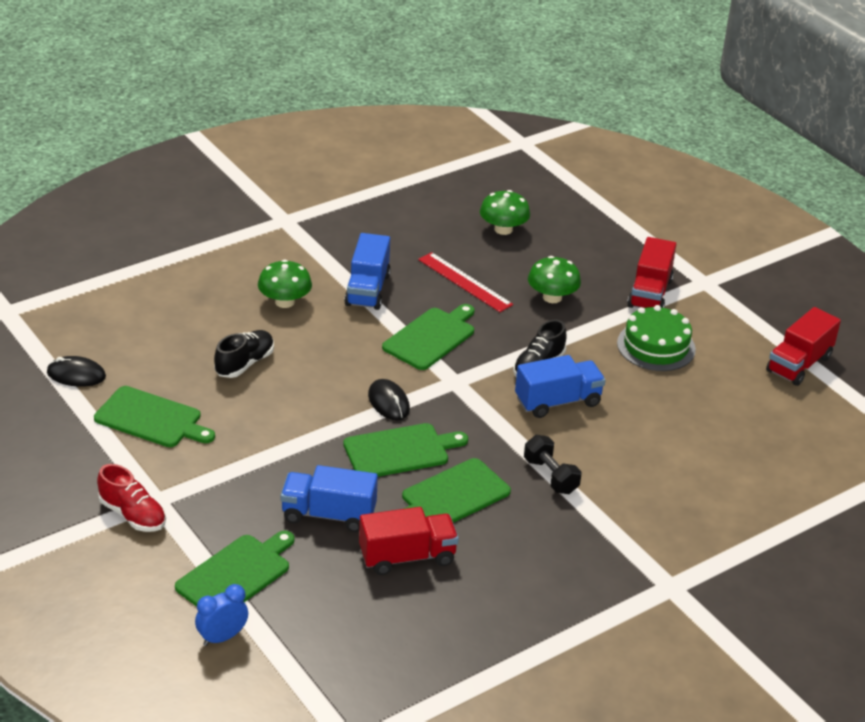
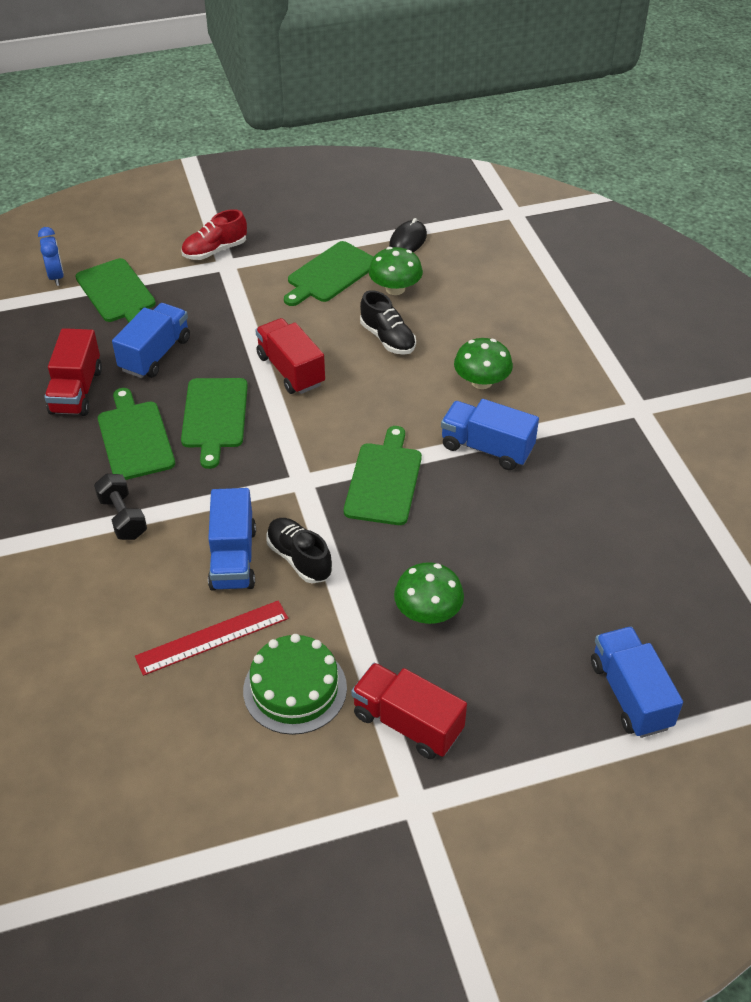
camera: 110 degrees right, 10 degrees up
(388, 402) = (289, 424): black mouse -> none
(431, 337) = (384, 480): green cutting board -> green cutting board turned 135 degrees counterclockwise
(465, 282) = (481, 535): red ruler -> red ruler (212, 637)
(503, 229) = (589, 604): green mushroom -> green mushroom (395, 288)
(550, 476) = (123, 517): black dumbbell -> black dumbbell turned 75 degrees clockwise
(569, 209) = (630, 695): none -> blue truck
(799, 364) = (196, 848): red truck -> red truck (291, 370)

